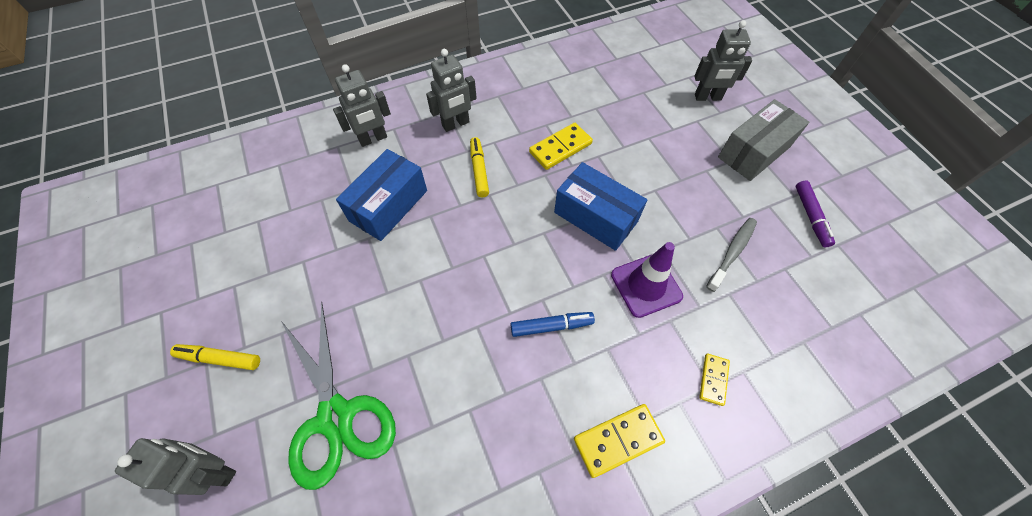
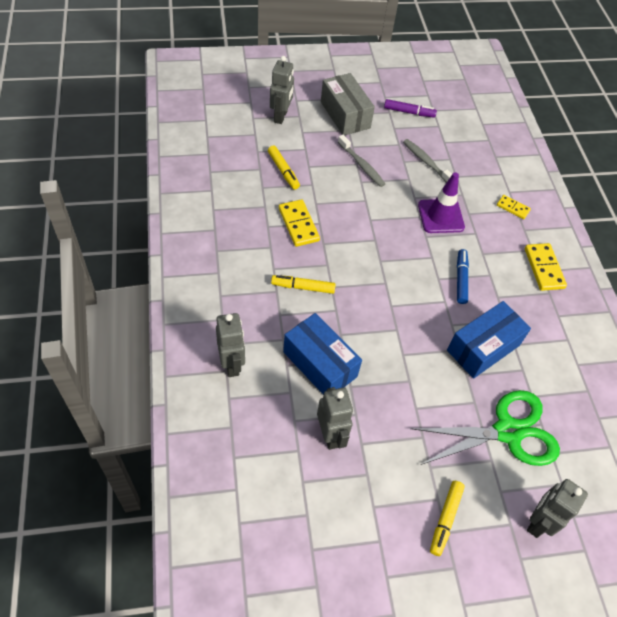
camera: 80 degrees left, 5 degrees down
(456, 124) = (240, 292): grey robot -> grey robot (330, 435)
(595, 217) = (375, 224): blue box -> blue box (483, 348)
(628, 118) = (283, 171): none -> yellow marker
(681, 185) = (362, 165): none -> grey toothbrush

